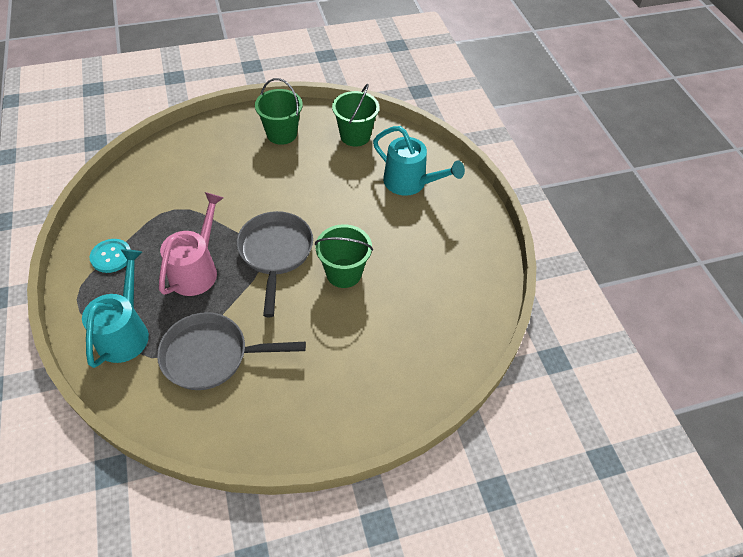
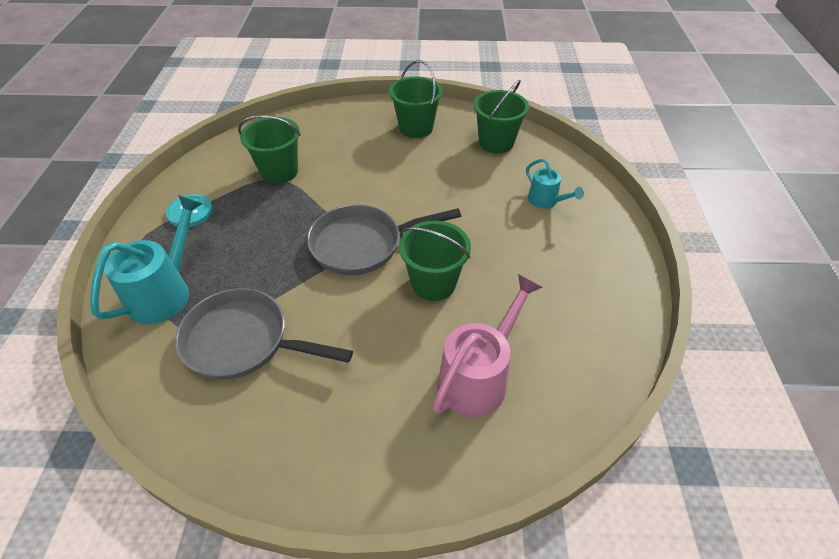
camera: 20 degrees right, 5 degrees down
(175, 201) = (279, 172): none -> green bucket
(197, 269) = (271, 243): pink watering can -> pink watering can (479, 376)
(275, 253) = (362, 244): grey pan -> grey pan turned 120 degrees counterclockwise
(410, 183) = (546, 201): turquoise watering can -> turquoise watering can, size x0.58

